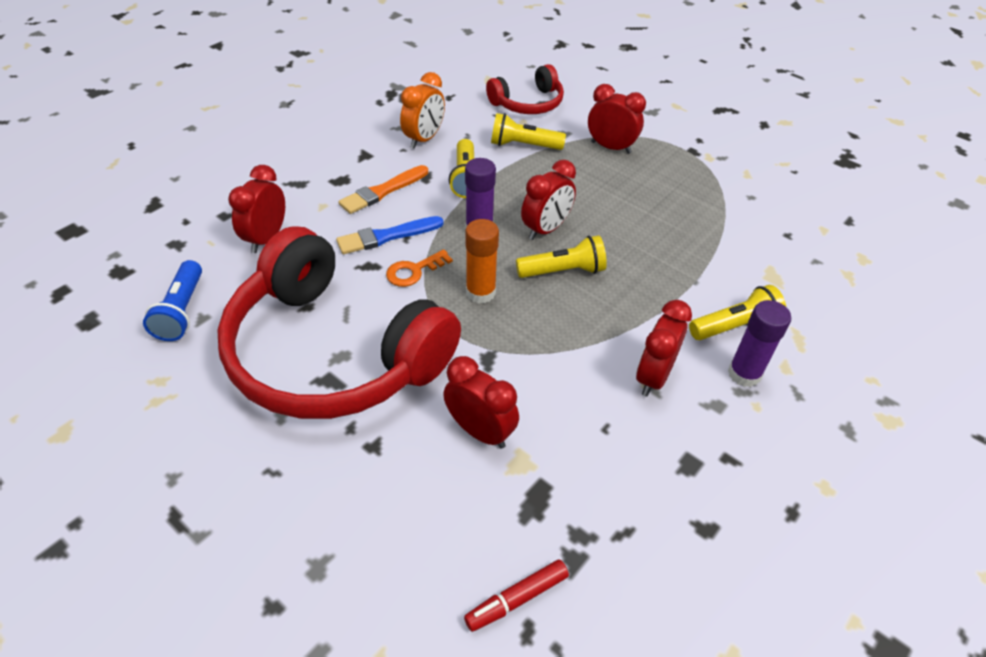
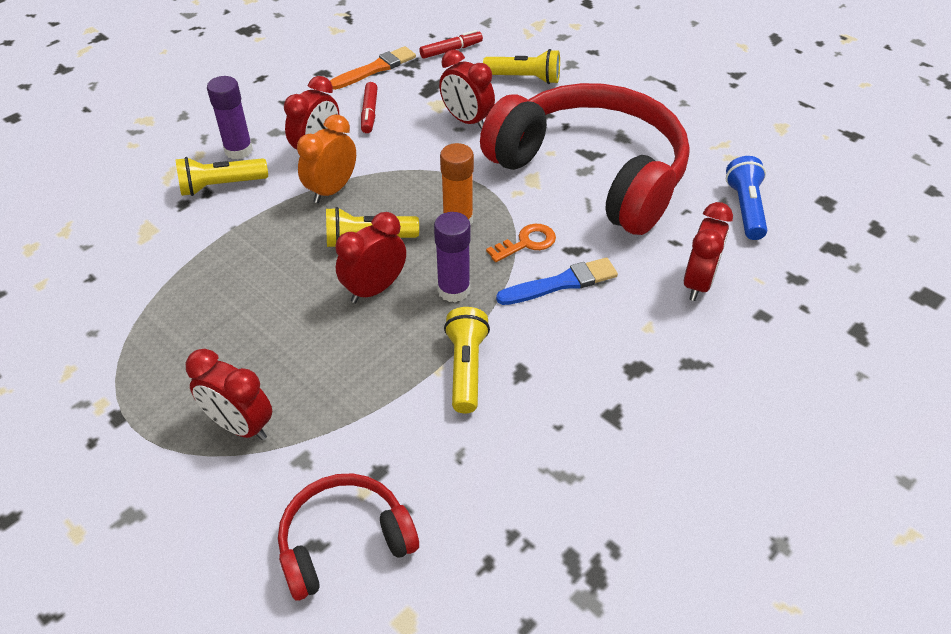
camera: 175 degrees left, 0 degrees up
(382, 191) = (576, 348): orange brush -> orange brush (375, 69)
(424, 139) = (527, 448): orange clock -> orange clock (332, 190)
(523, 145) = (373, 432): yellow flashlight -> yellow flashlight (525, 78)
(610, 442) = (369, 113): none -> red marker

